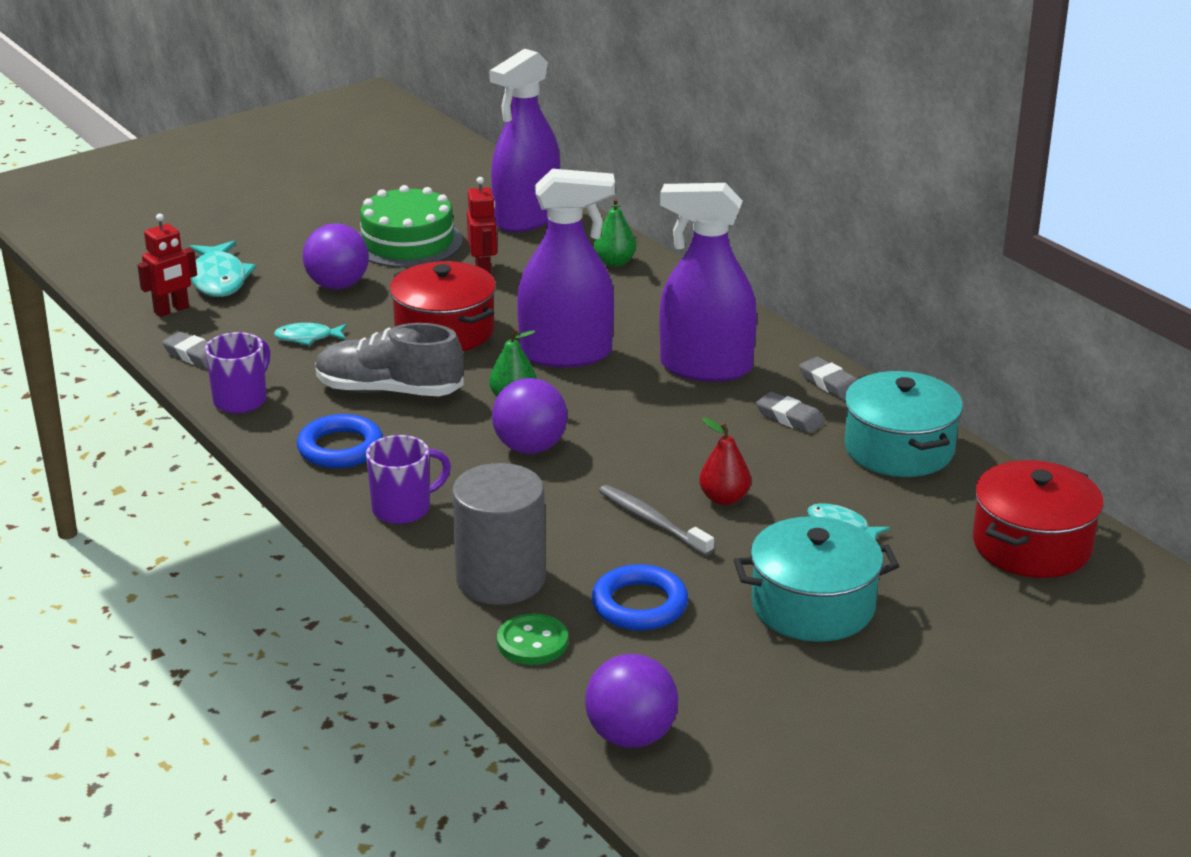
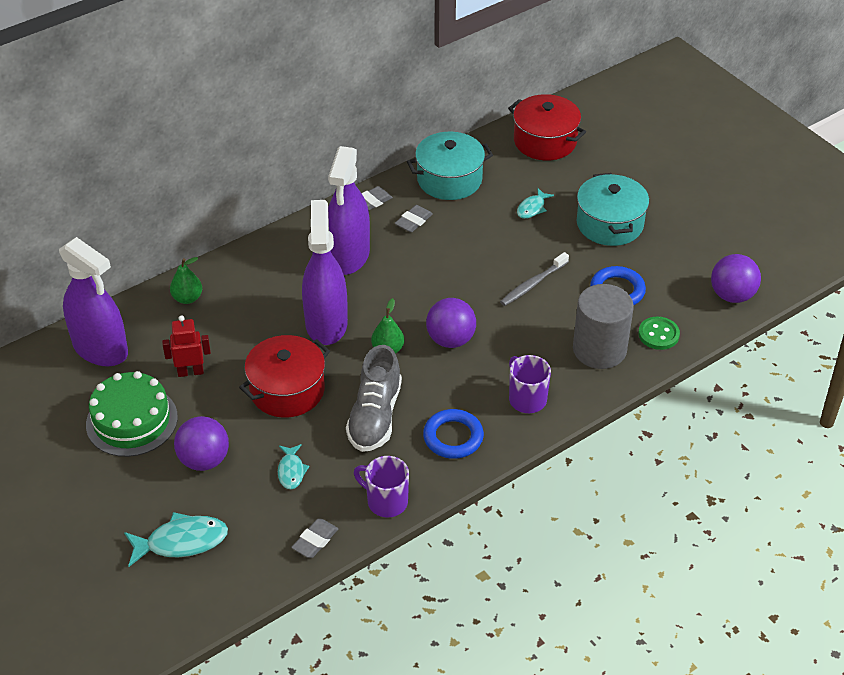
camera: 90 degrees left, 15 degrees up
(171, 310) = (235, 568): red robot -> none
(724, 499) = (506, 253): red pear -> none

